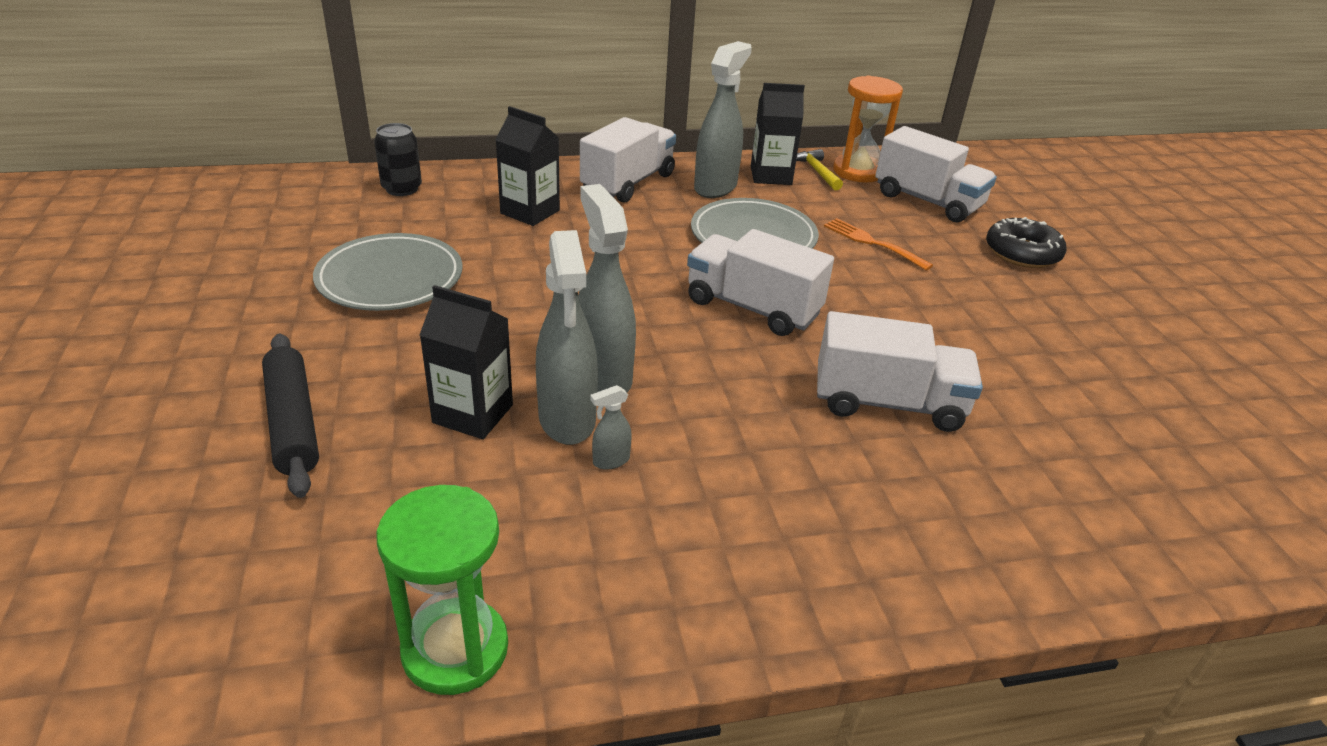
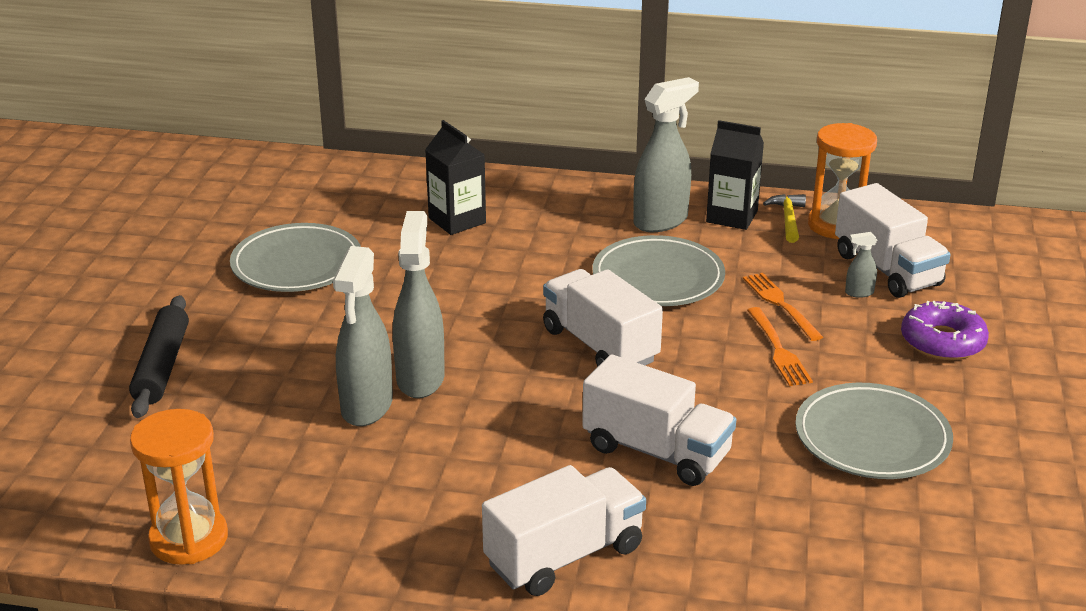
camera: 25 degrees right, 5 degrees down
(402, 189) = (355, 181): black can -> none
(455, 649) = (189, 539): green hourglass -> orange hourglass
(473, 414) = (296, 387): black carton -> none
(610, 461) = (379, 444): grey spray bottle -> grey spray bottle (859, 293)
(628, 183) = (573, 204): white truck -> white truck (564, 556)
(905, 283) = (778, 349): none -> orange fork
(1022, 253) = (942, 341): black donut -> purple donut
(1050, 348) = (872, 438): none -> grey plate

